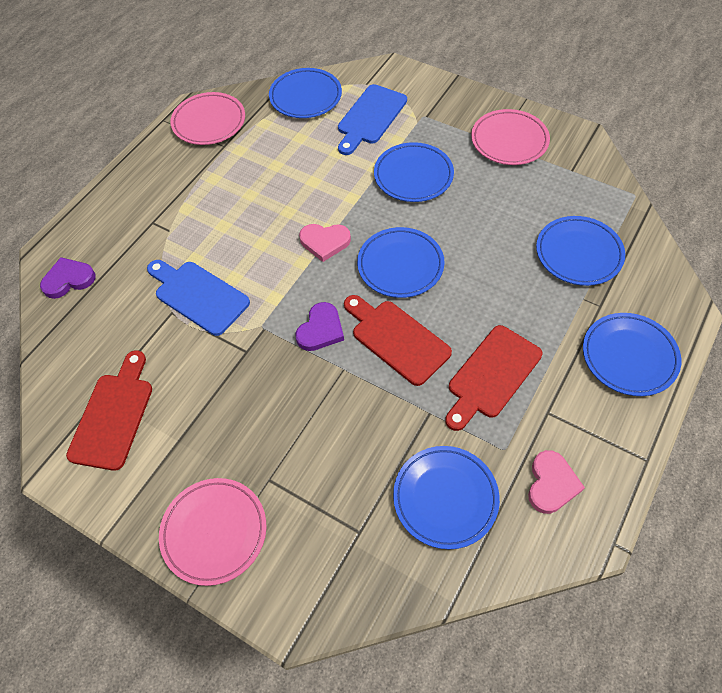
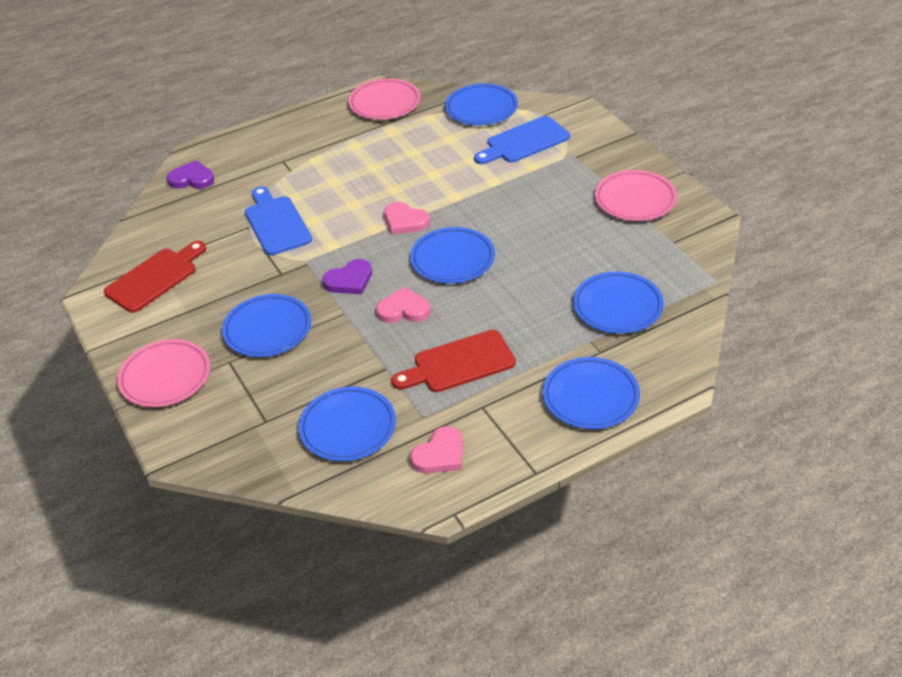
camera: 30 degrees right, 15 degrees down
(397, 339) = (403, 309): red cutting board -> pink heart
(413, 176) = (522, 198): blue plate -> blue plate (267, 329)

